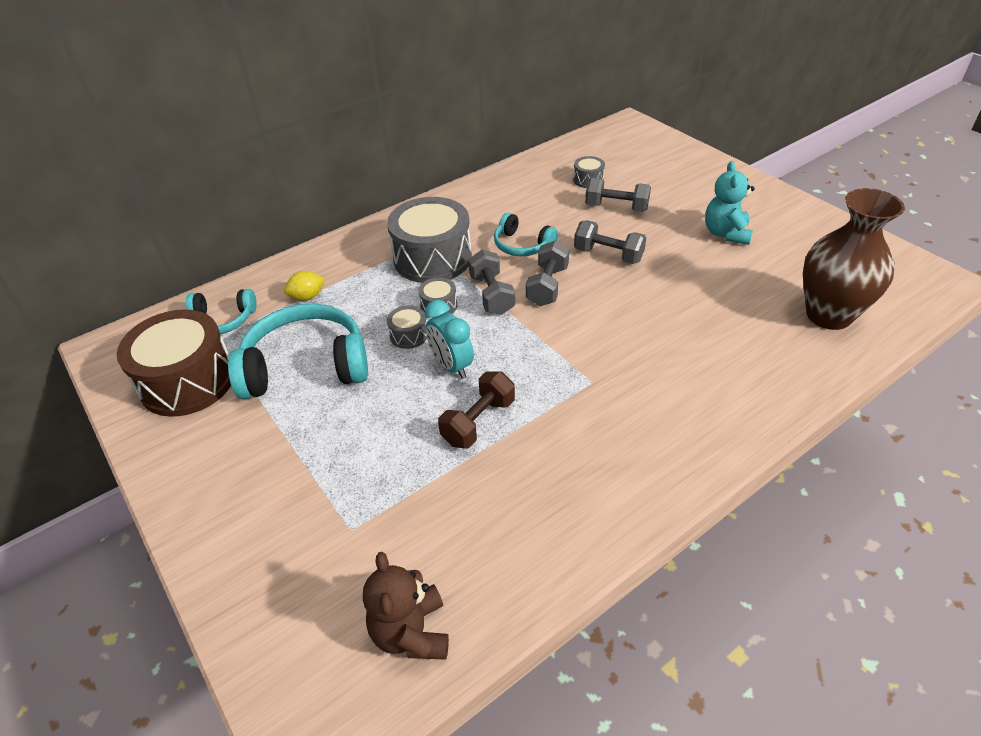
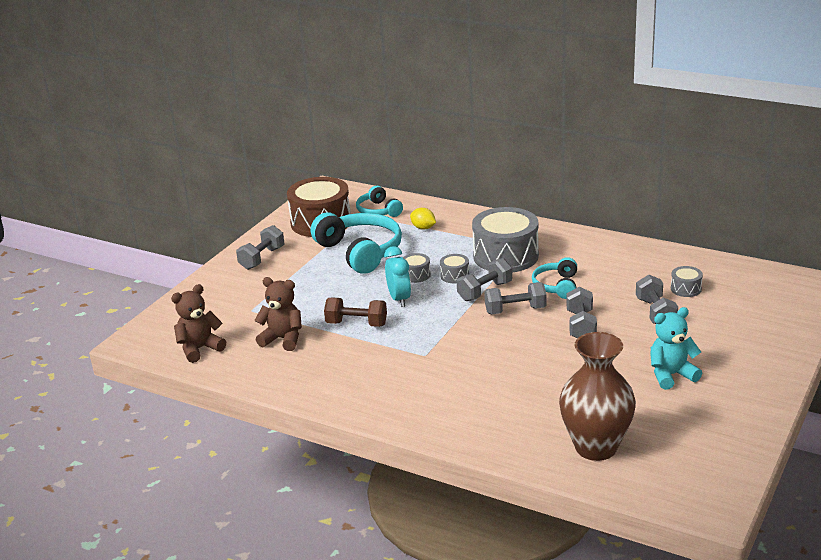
camera: 65 degrees right, 15 degrees down
(216, 474) = (262, 258): none -> grey dumbbell
(451, 366) = (399, 299): turquoise clock -> turquoise clock turned 135 degrees clockwise
(460, 512) = (283, 339): none -> brown teddy bear

